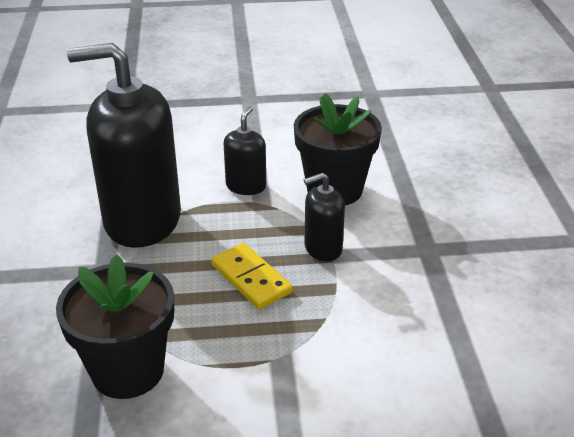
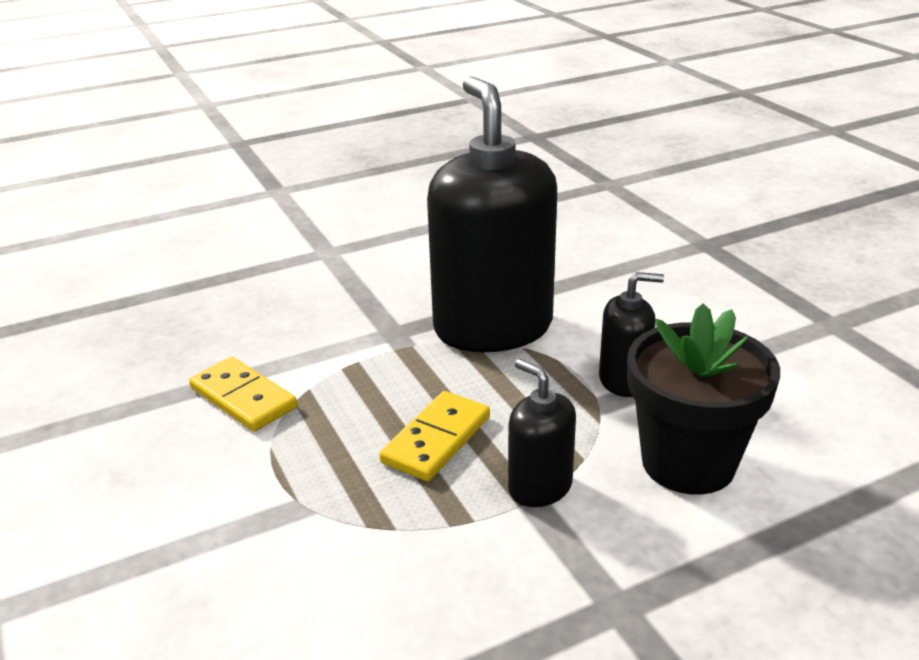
camera: 70 degrees right, 5 degrees down
(127, 370) = (243, 398): black flower pot -> yellow domino

